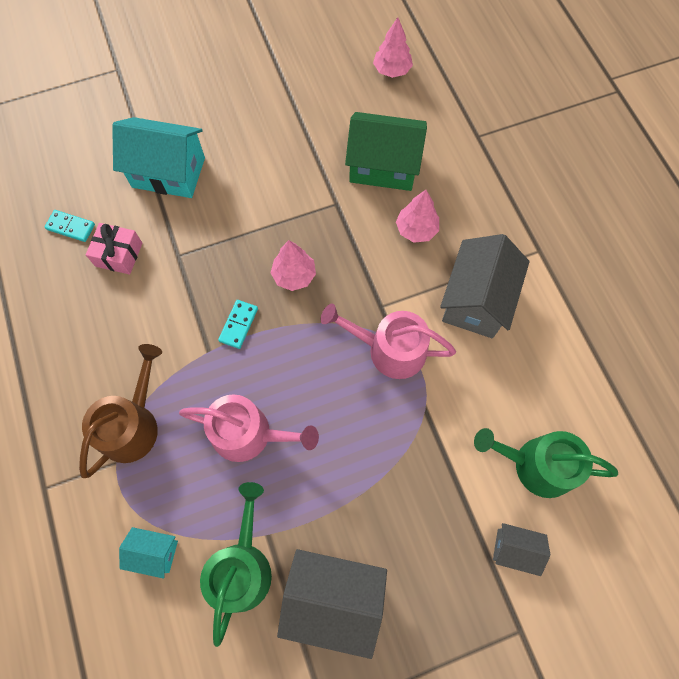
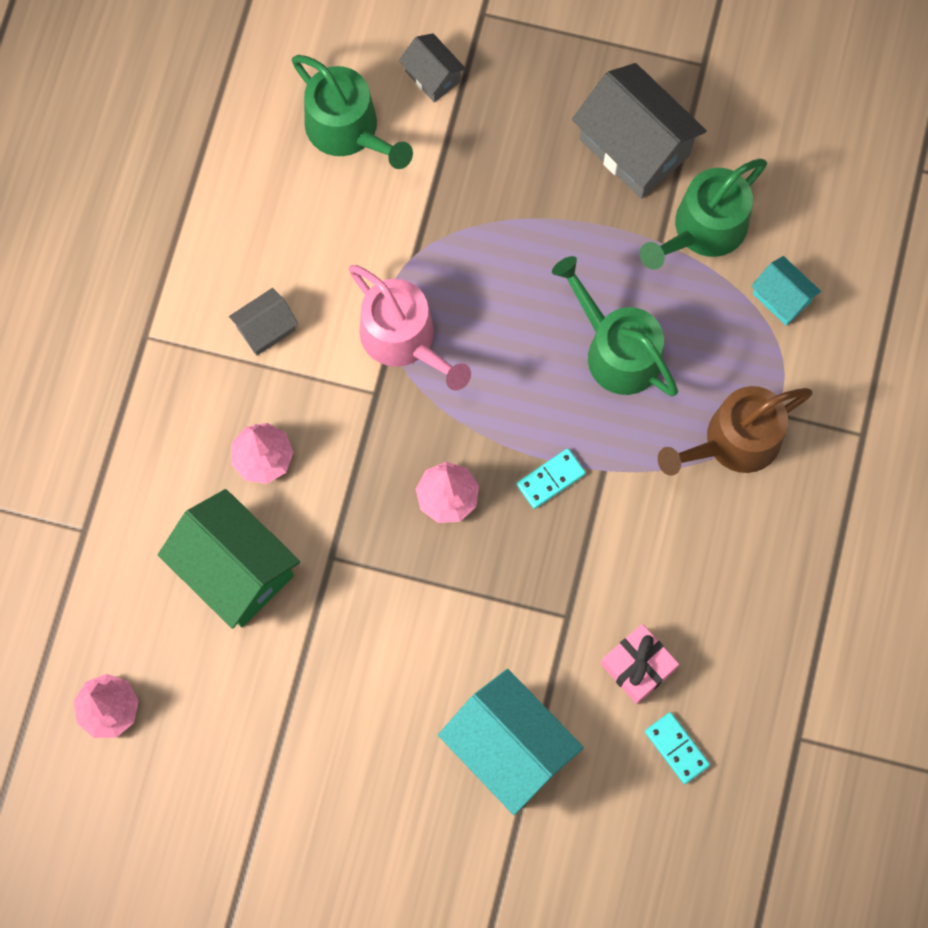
camera: 145 degrees left, 5 degrees up
(248, 434) = (617, 351): pink watering can -> green watering can
(476, 300) = (266, 329): grey house -> grey house, size x0.51

